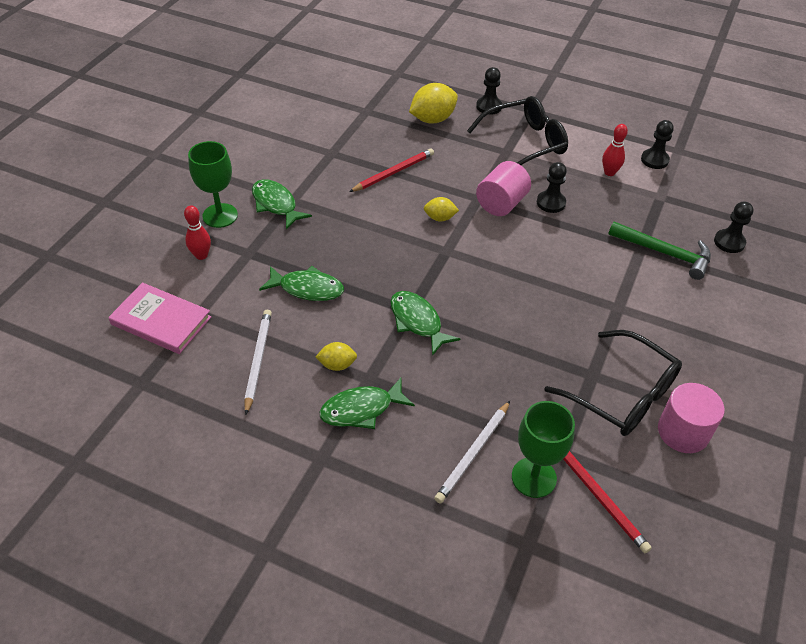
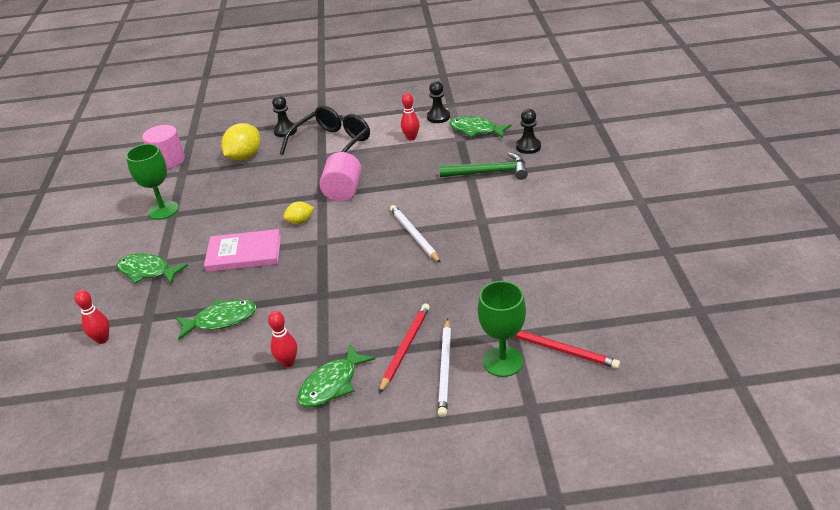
camera: 25 degrees left, 10 degrees down
(161, 321) = (98, 407): pink book -> pink book (244, 253)
(220, 215) = (99, 302): green goblet -> green goblet (163, 210)
(258, 360) = (214, 393): white pencil -> white pencil (414, 235)
(337, 365) = (288, 362): yellow lemon -> red bowling pin
(393, 172) = (238, 206): red pencil -> red pencil (405, 347)
(417, 322) = (334, 300): green fish -> green fish (476, 130)
(551, 203) = (381, 175): black pawn -> none
(622, 394) = (526, 275): black glasses -> none
(683, 432) = (585, 278): pink cylinder -> pink cylinder (168, 160)

